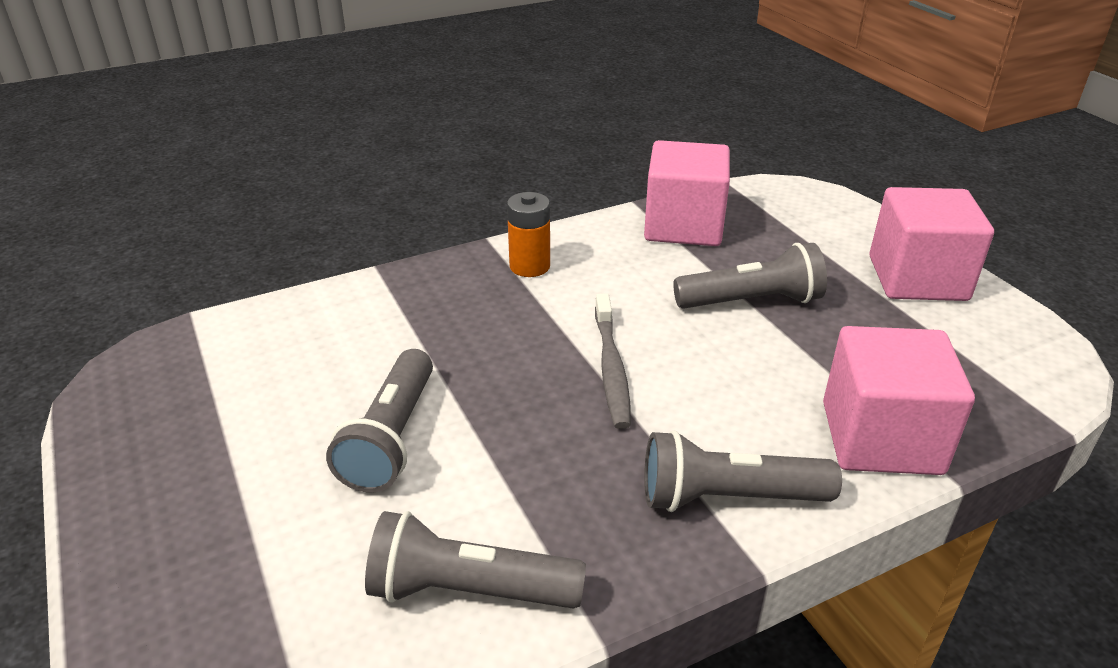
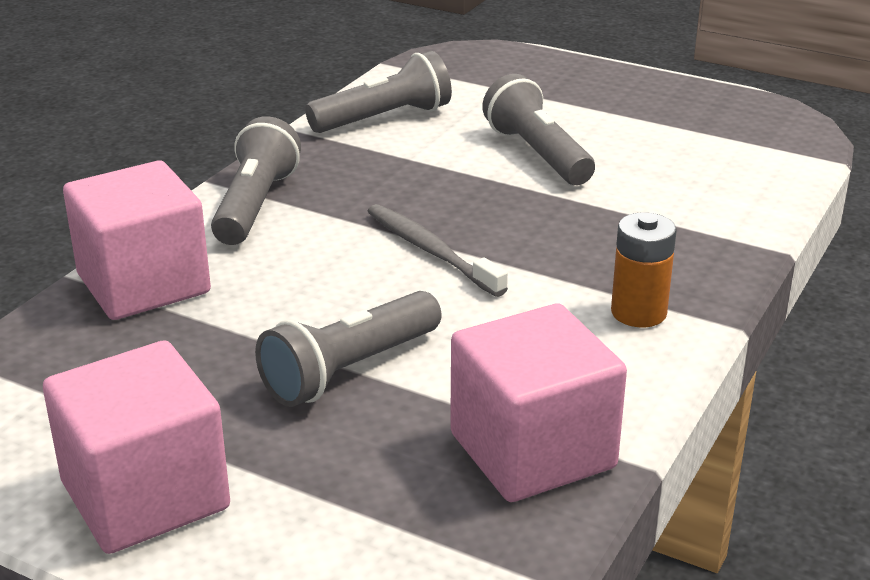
camera: 145 degrees right, 5 degrees down
(727, 497) = (255, 205): grey flashlight -> grey flashlight turned 45 degrees counterclockwise

